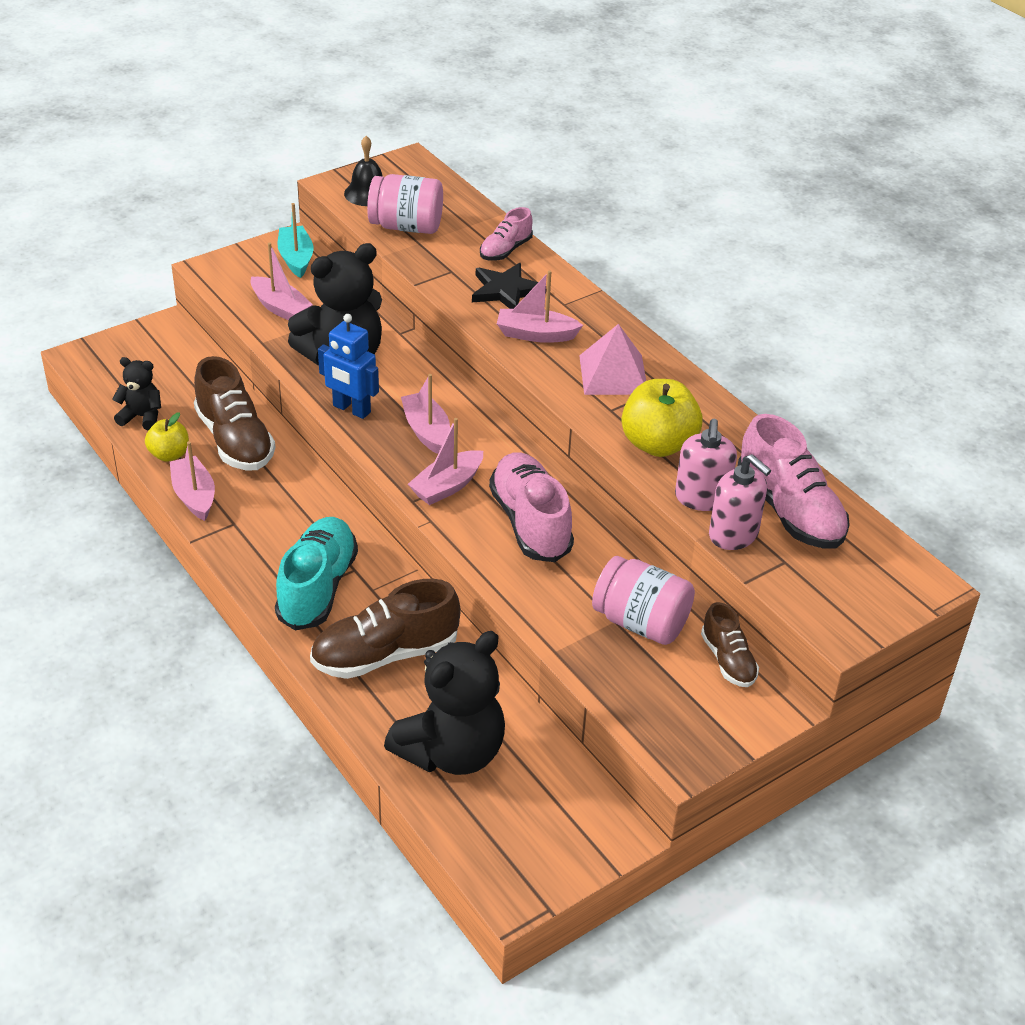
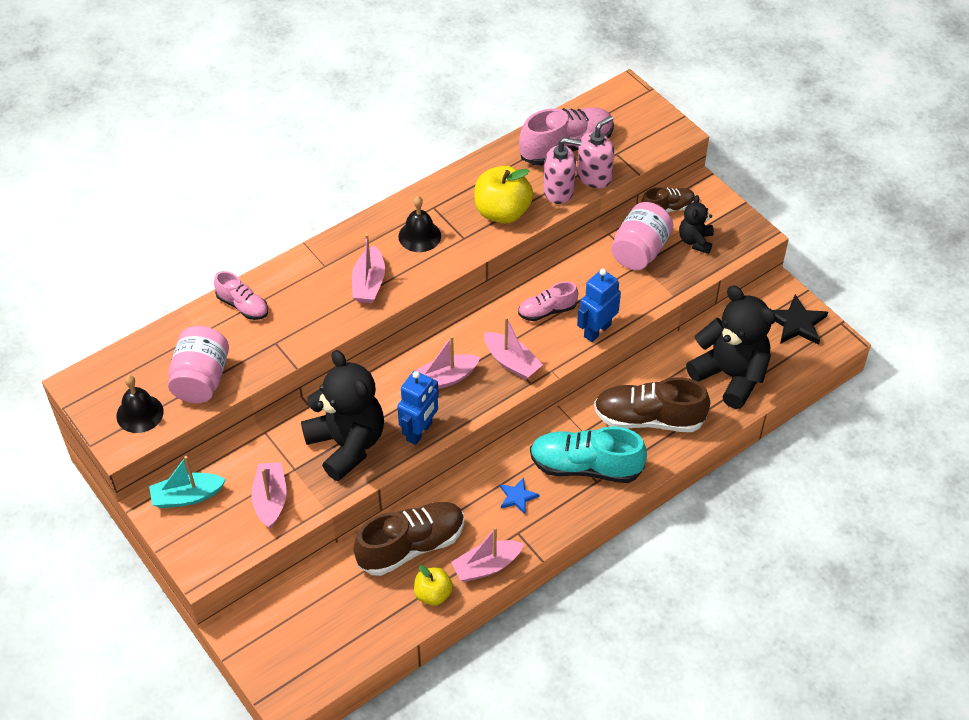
camera: 90 degrees left, 10 degrees up
(142, 417) = (380, 626): black teddy bear -> black teddy bear (695, 241)
(280, 308) = (270, 500): pink boat -> pink boat turned 45 degrees counterclockwise
(284, 525) = (517, 497): none -> blue star
(385, 654) = (648, 419): brown shoe -> brown shoe turned 120 degrees clockwise
(494, 567) = (597, 330): none -> blue robot
(506, 290) = (305, 304): black star -> black star (796, 323)
(530, 522) = (547, 311): pink shoe -> pink shoe, size x0.56
(613, 374) = (419, 236): pink pyramid -> black bell

